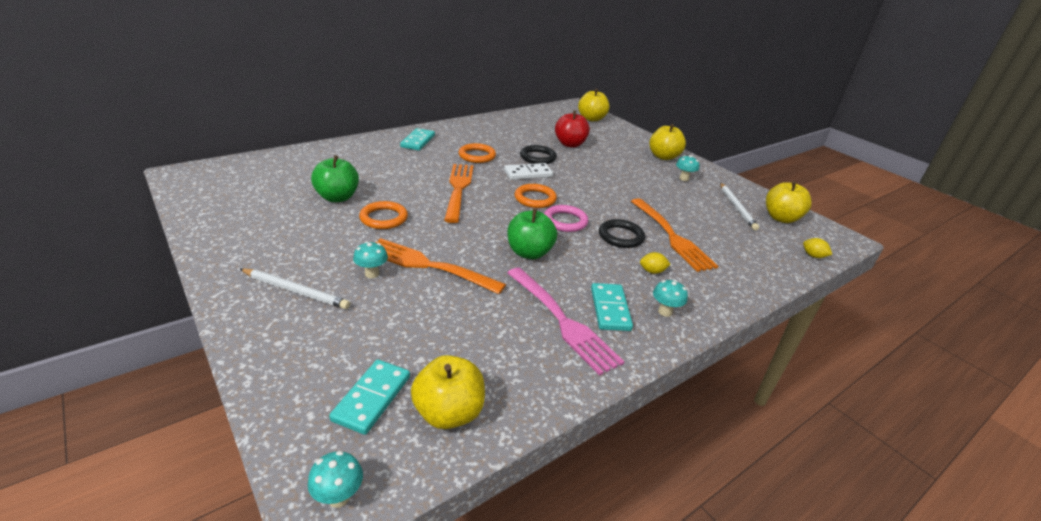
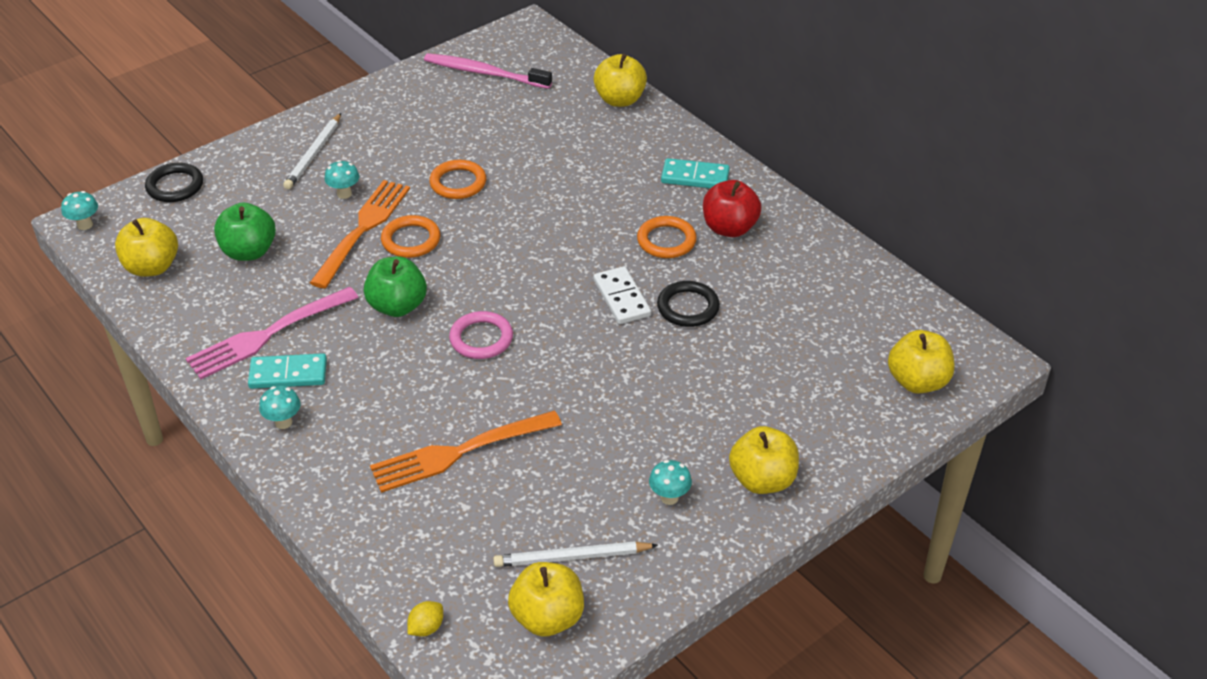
camera: 90 degrees right, 10 degrees up
(233, 196) = (484, 73): none -> pink toothbrush
(317, 152) = (620, 100): none -> yellow apple
(337, 197) = (500, 141): green apple -> green apple (249, 251)
(371, 398) = (173, 223): turquoise domino -> none
(458, 189) = (548, 233): orange fork -> none
(535, 199) = (540, 307): orange ring -> orange ring (411, 240)
(570, 144) = (763, 347): red apple -> red apple (729, 228)
(621, 236) = (450, 395): black ring -> black ring (175, 186)
(652, 271) = (366, 420): yellow lemon -> none

